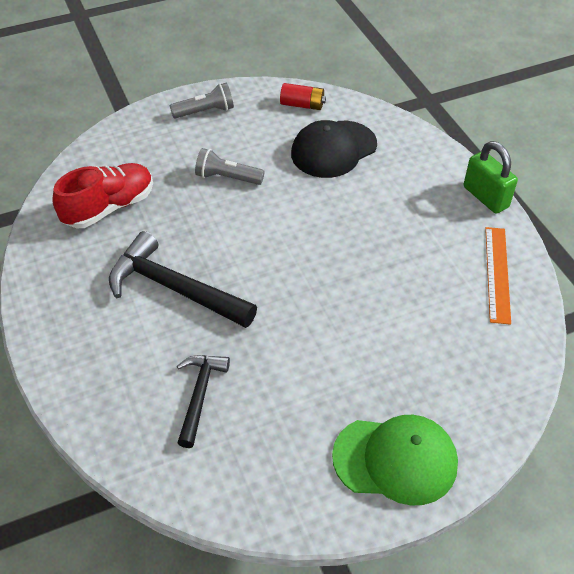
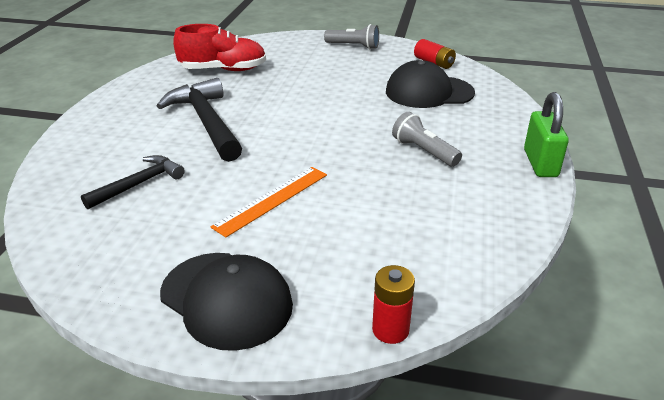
camera: 35 degrees right, 15 degrees down
(227, 177) = (324, 81): grey flashlight -> grey flashlight (424, 151)
(395, 460) = (226, 299): green cap -> black cap
(497, 274) = (491, 217): orange ruler -> orange ruler (272, 200)
(520, 414) = (390, 330): none -> red battery

